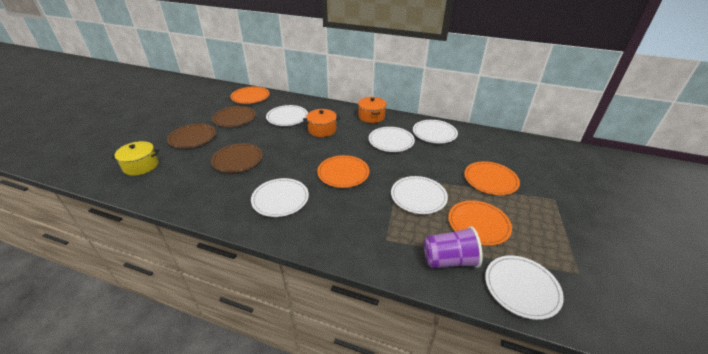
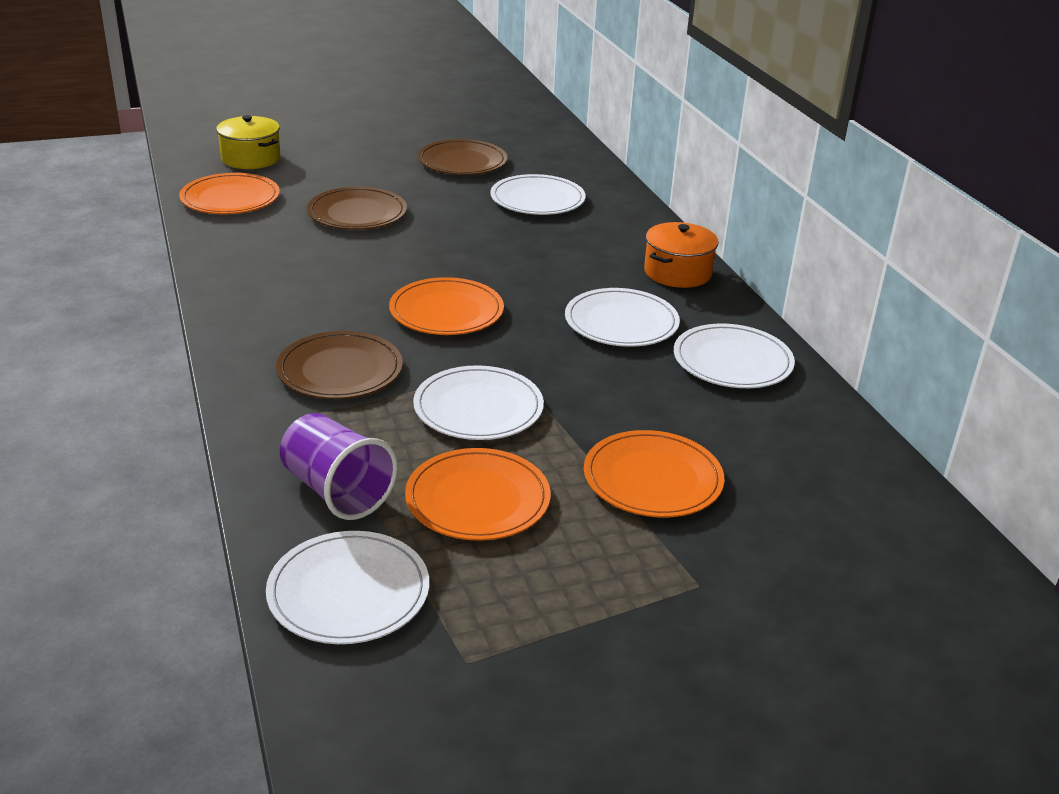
camera: 50 degrees right, 5 degrees down
(192, 138) = (362, 158): brown plate -> brown plate (340, 370)
(250, 97) = (548, 144): orange plate -> orange plate (230, 198)
(280, 199) = (308, 285): white plate -> none
(322, 130) = (548, 244): orange pot -> none

